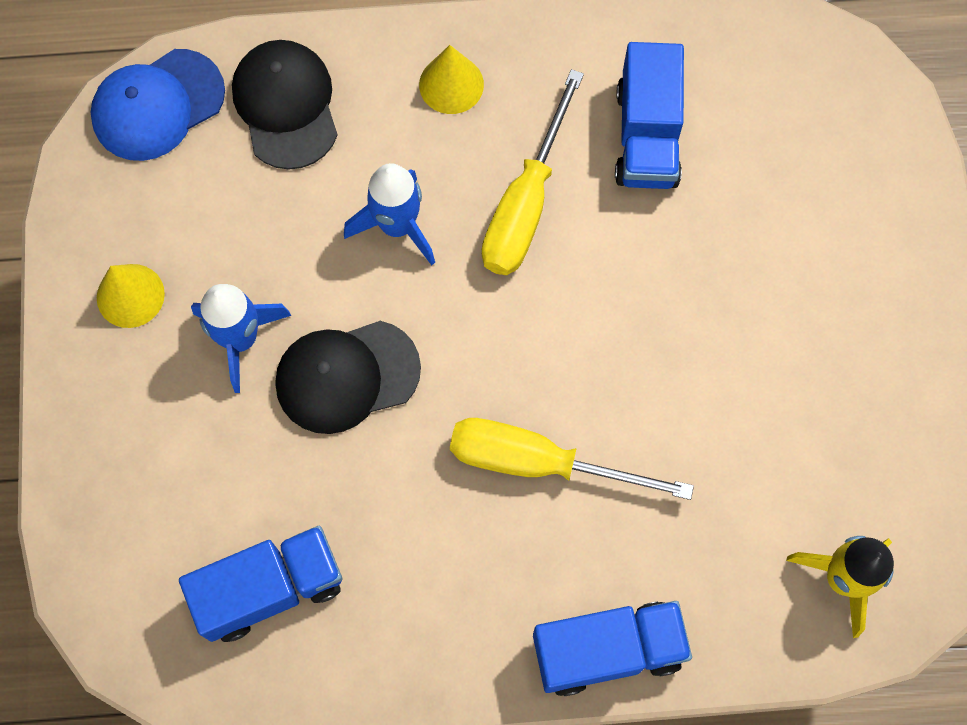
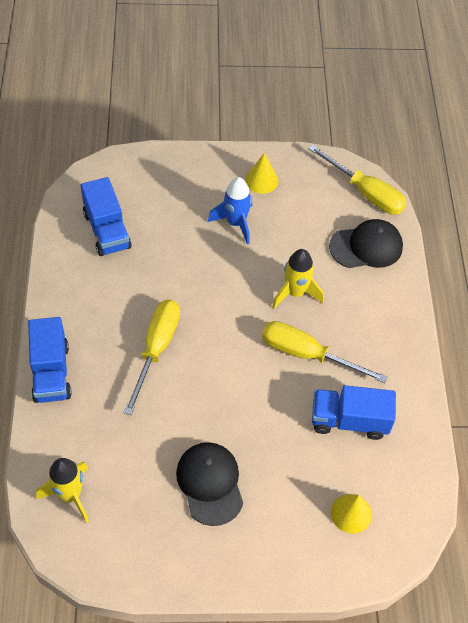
camera: 90 degrees right, 15 degrees down
(157, 105) = (365, 193): blue cap -> yellow screwdriver
(347, 376) = (212, 266): black cap -> black cap (210, 483)
(397, 226) = (295, 293): blue rocket -> yellow rocket
(451, 84) = (381, 323): yellow cone -> yellow cone (351, 513)

